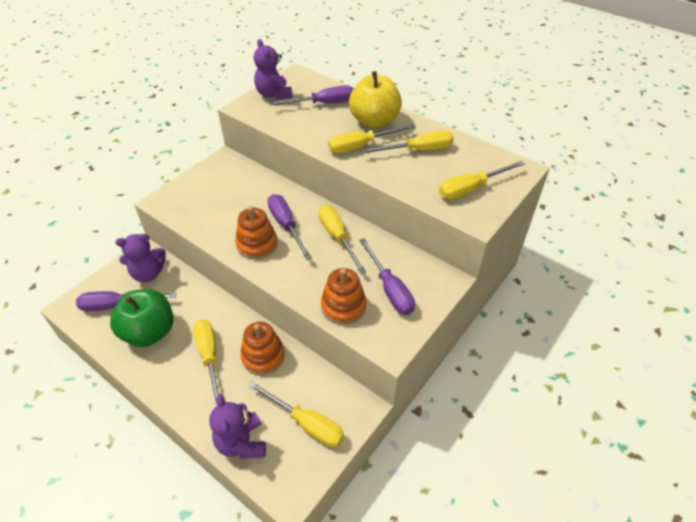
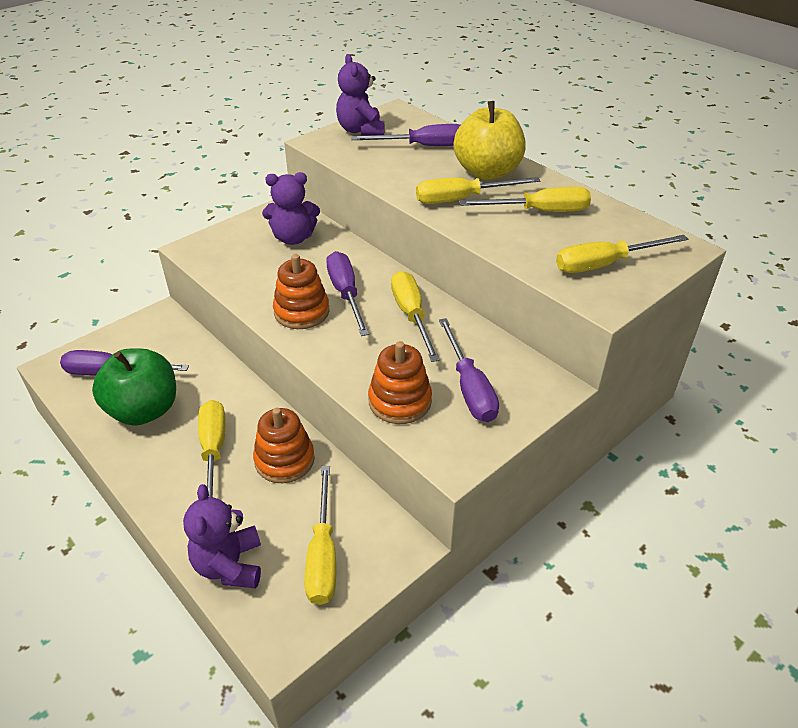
camera: 10 degrees right, 5 degrees down
(148, 273) = (161, 340): purple teddy bear -> purple teddy bear (293, 238)
(306, 423) = (323, 554): yellow screwdriver -> yellow screwdriver turned 45 degrees clockwise

